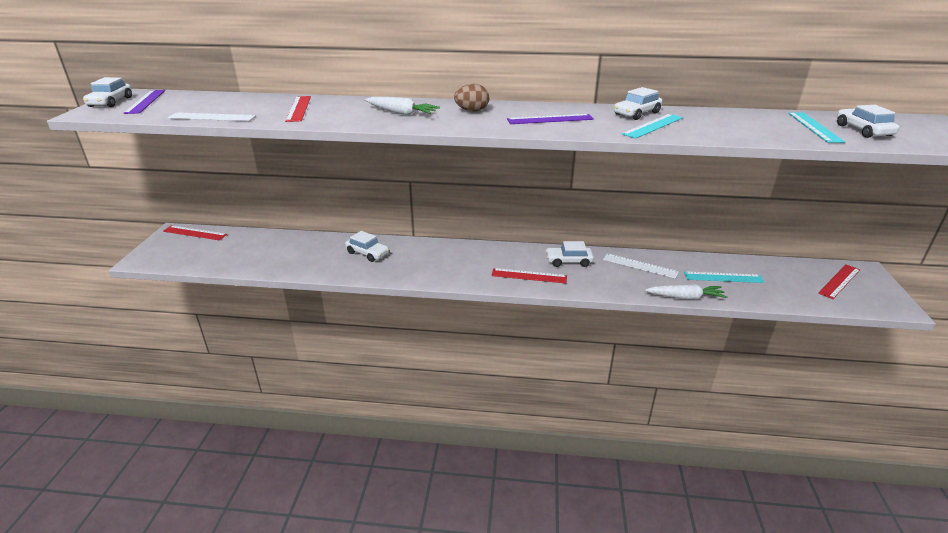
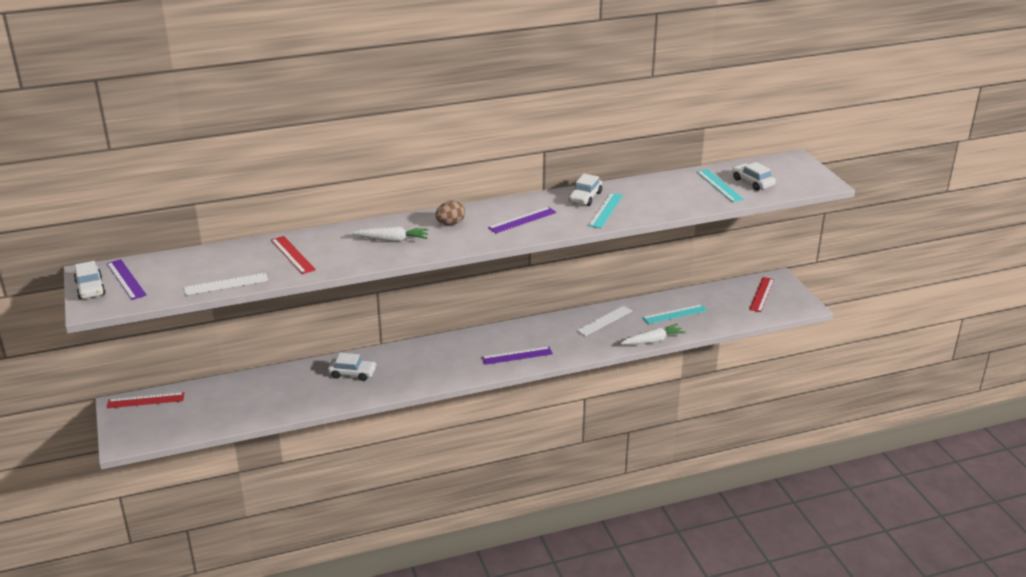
camera: 25 degrees left, 0 degrees up
(529, 276) = (517, 355): red ruler -> purple ruler
(569, 261) = (542, 332): white car -> none
(640, 265) = (604, 321): white ruler -> white ruler turned 45 degrees counterclockwise

